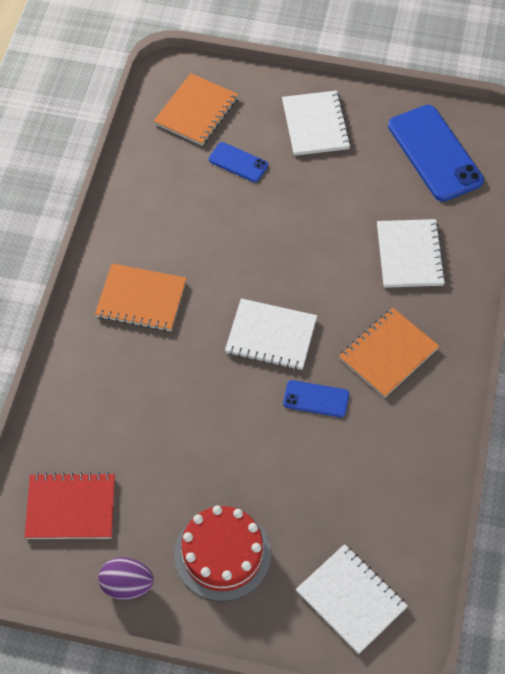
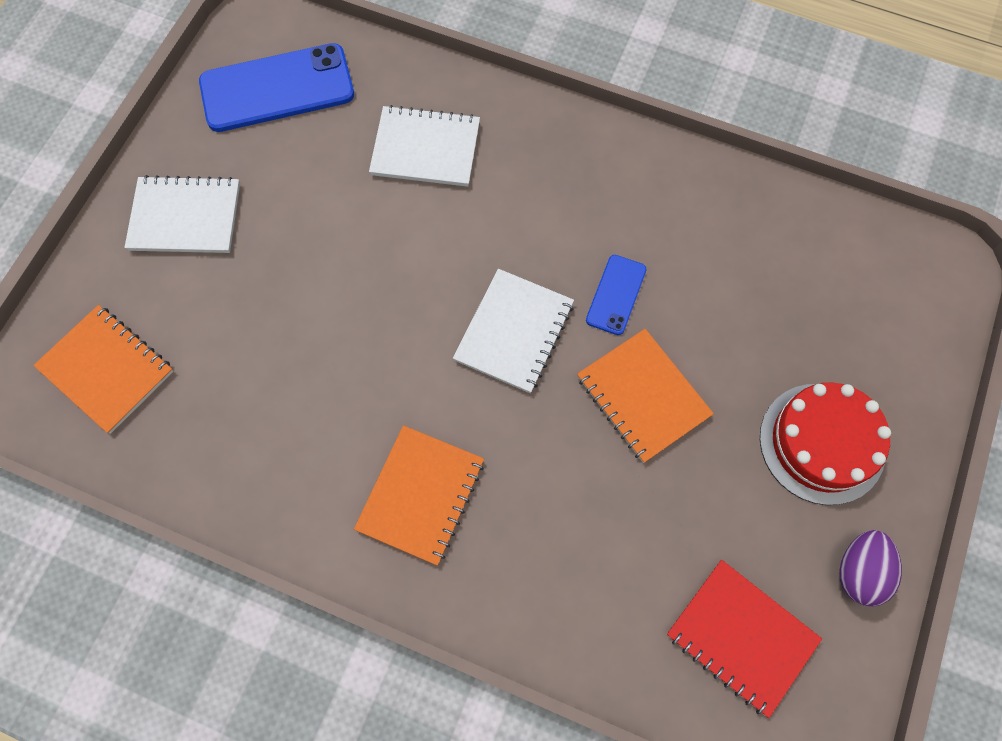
camera: 80 degrees left, 10 degrees up
(71, 507) = (741, 637): red notebook -> red notebook turned 60 degrees counterclockwise
(238, 162) = (219, 327): blue phone -> none
(351, 599) = (886, 305): white notebook -> none
(388, 354) = (564, 201): orange notebook -> orange notebook (643, 396)

